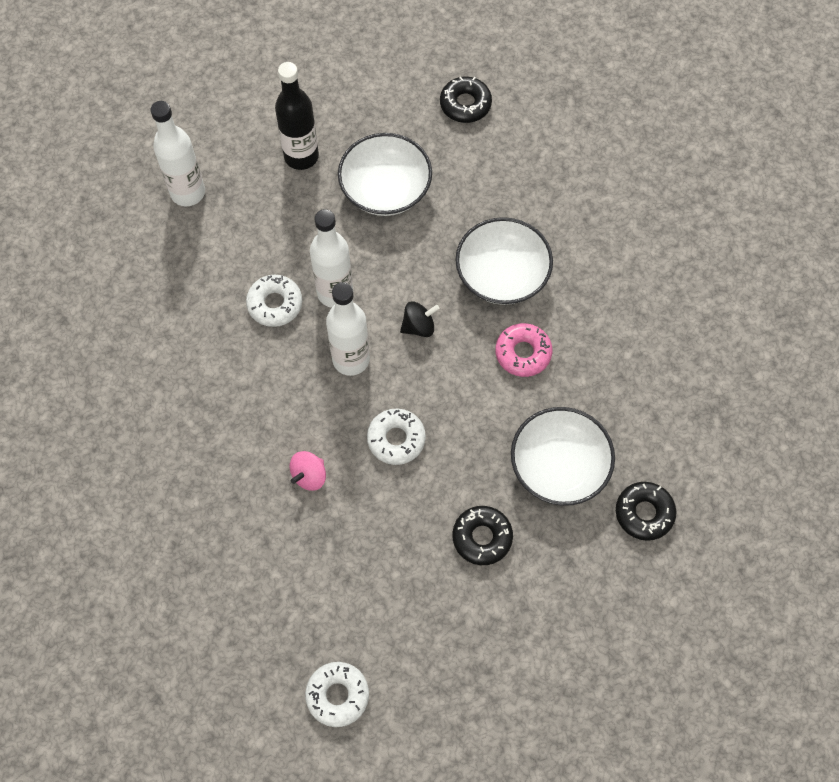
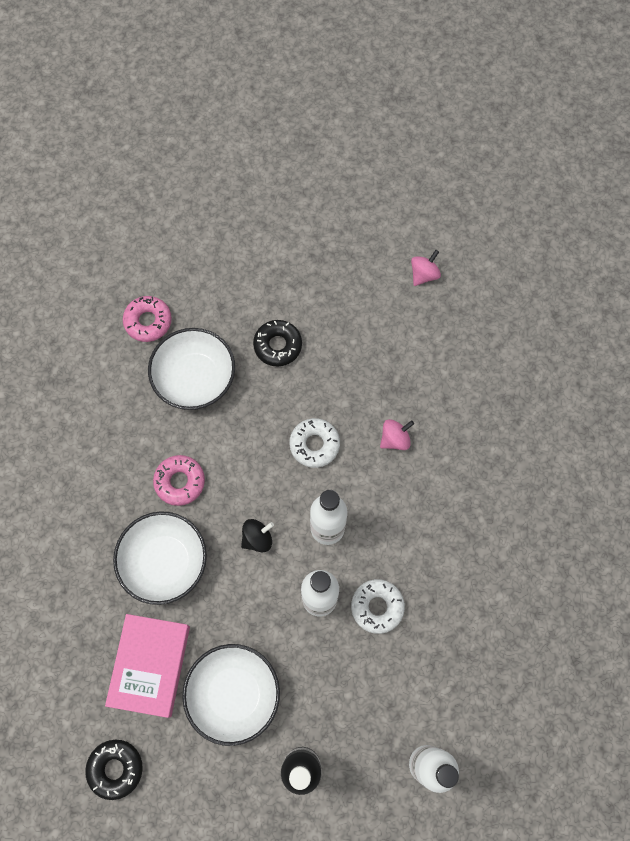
camera: 160 degrees left, 5 degrees up
(337, 695) = (424, 274): white donut -> pink spinning top
(419, 326) = (257, 538): black spinning top -> black spinning top turned 150 degrees clockwise
(473, 187) = (150, 665): none -> pink book
(644, 513) = (148, 321): black donut -> pink donut

